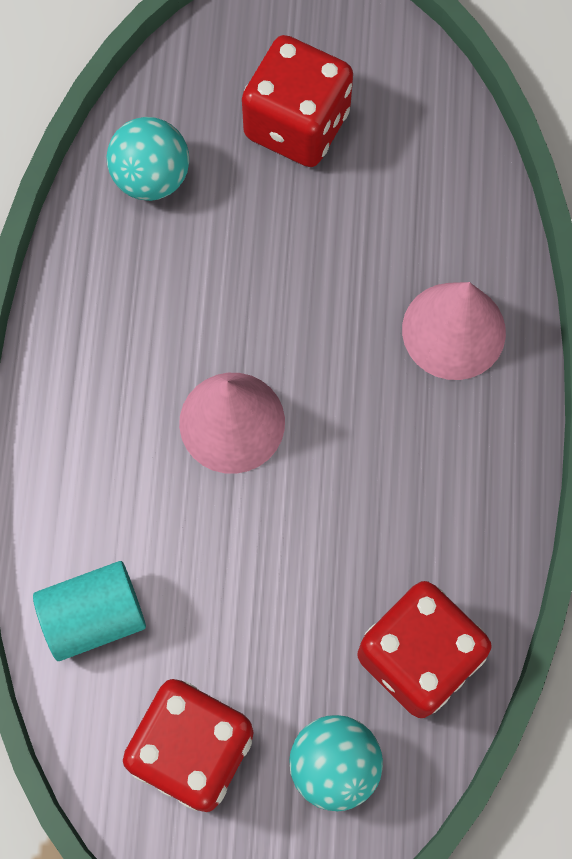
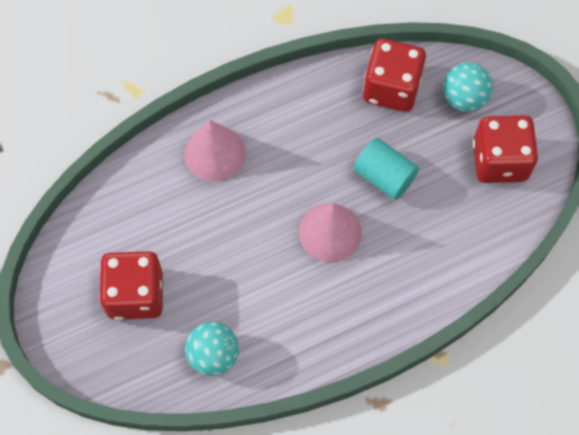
camera: 120 degrees left, 5 degrees down
(94, 616) = (470, 241): turquoise cylinder -> turquoise cylinder (384, 176)

